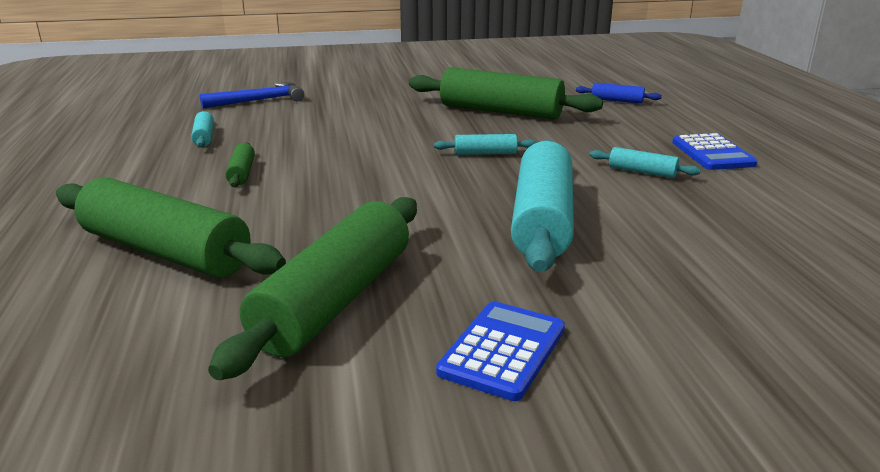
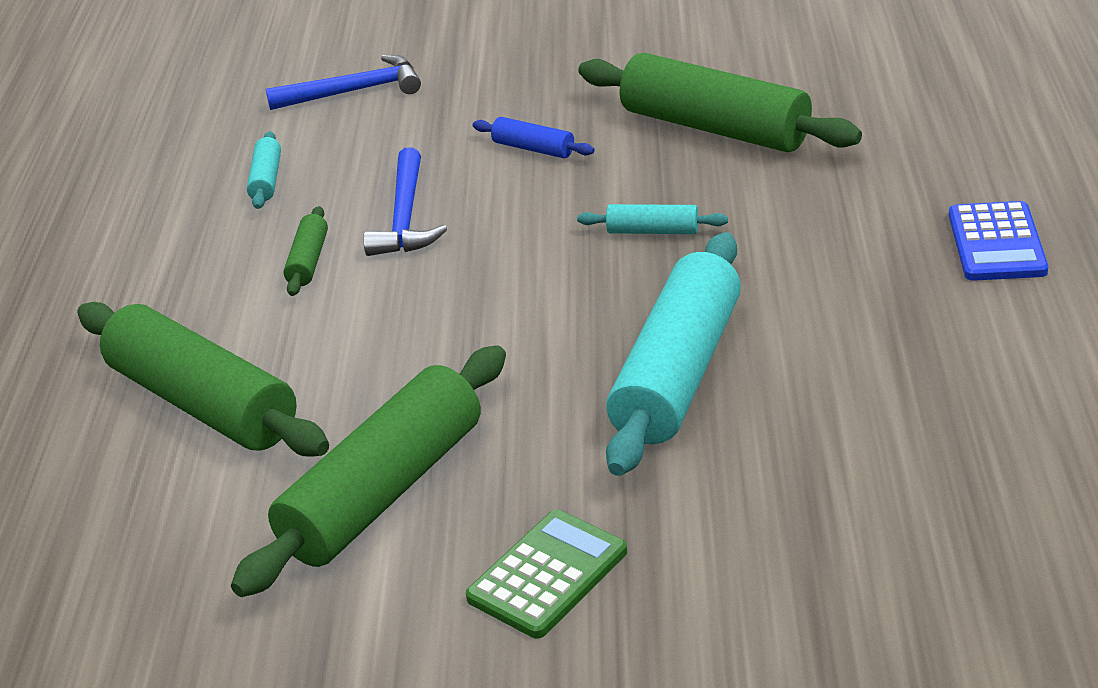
camera: 15 degrees right, 10 degrees up
(309, 151) = (405, 218): none -> blue hammer
(503, 350) = (547, 575): blue calculator -> green calculator
(617, 100) = (917, 102): blue rolling pin -> blue rolling pin (533, 148)
(642, 172) = (865, 281): turquoise rolling pin -> none

